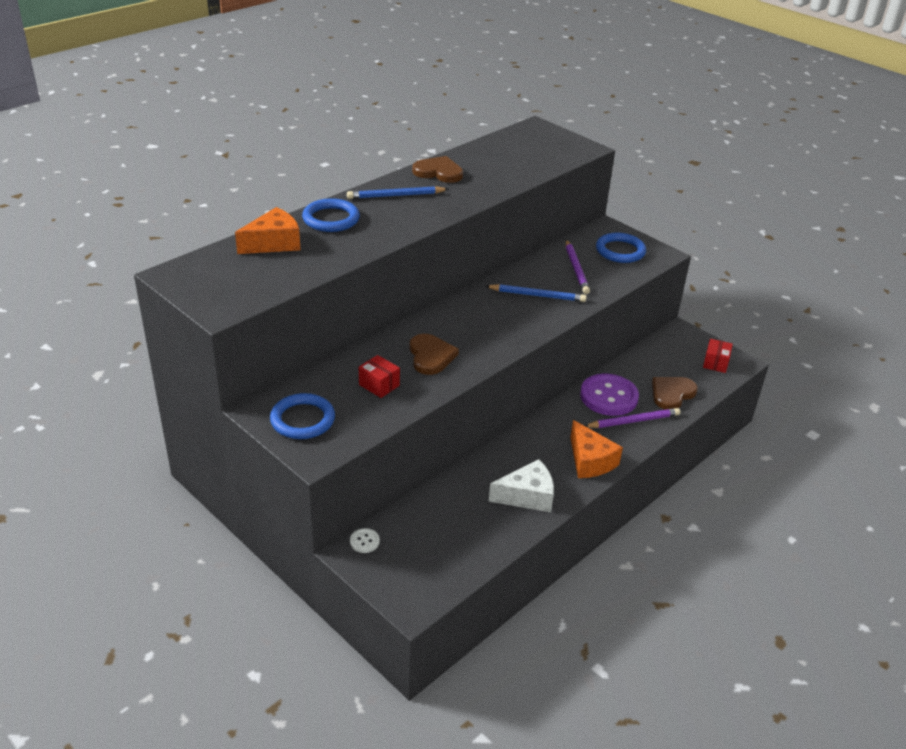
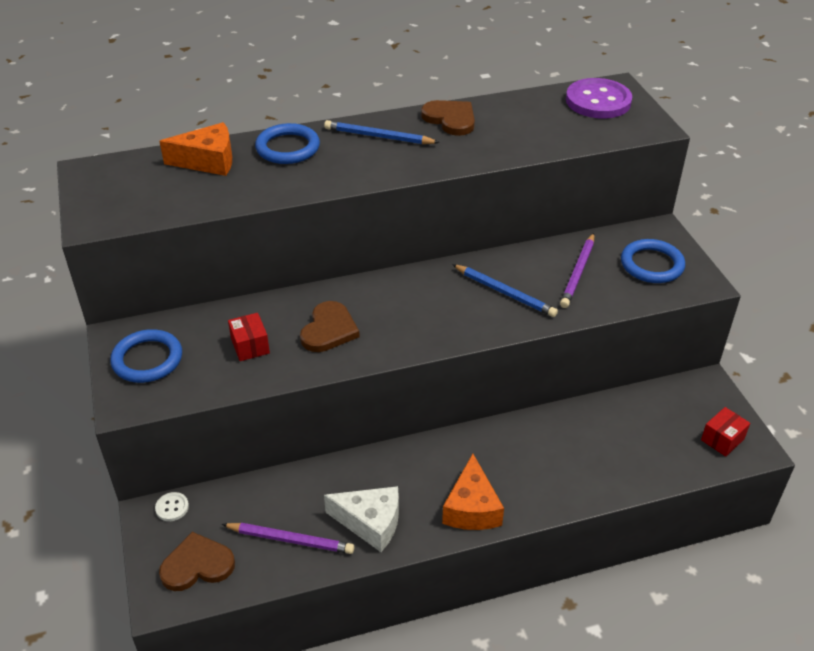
camera: 30 degrees right, 5 degrees up
(608, 397) = (554, 437): purple button -> purple button (598, 101)
(633, 421) = (560, 478): purple pencil -> purple pencil (291, 540)
(672, 394) = (634, 460): brown heart -> brown heart (197, 565)

